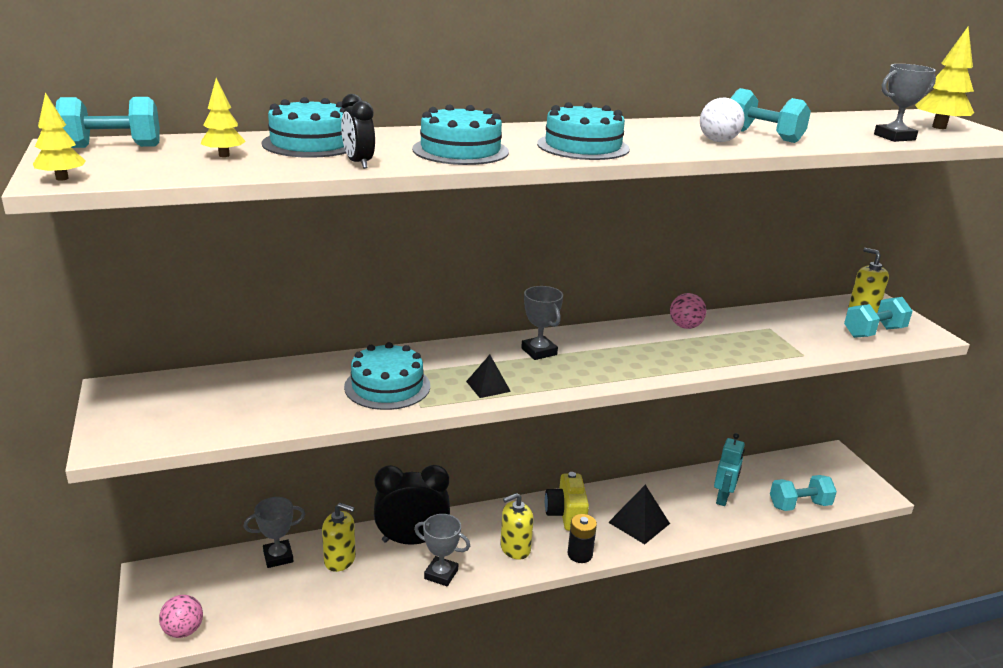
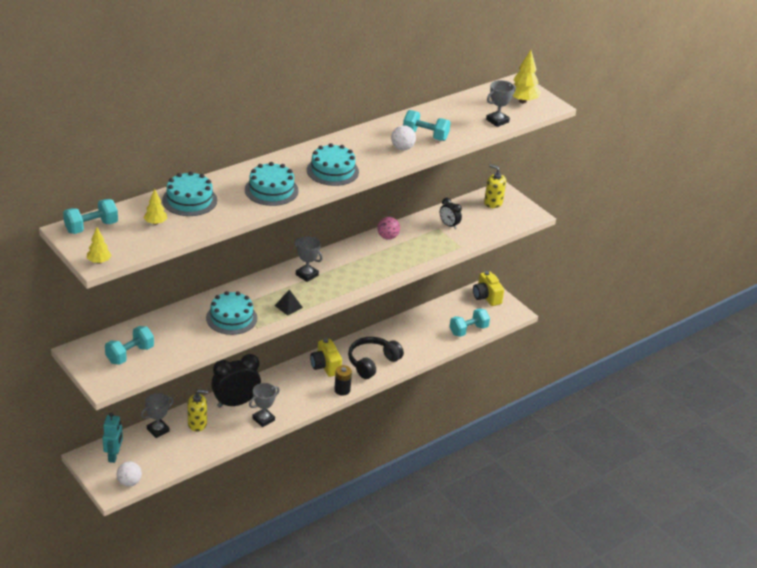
camera: 20 degrees left, 10 degrees up
(183, 631) = (129, 482): pink ball -> white ball
(358, 163) = (228, 215): black clock -> black clock (449, 225)
(441, 574) = (263, 419): grey trophy -> grey trophy turned 45 degrees counterclockwise
(515, 548) = (301, 394): yellow soap dispenser -> none
(639, 523) = (372, 362): black pyramid -> black headphones
(723, 498) = (420, 335): turquoise robot -> turquoise robot (114, 456)
(832, 465) = (486, 297): none -> yellow camera
(873, 332) = (500, 219): turquoise dumbbell -> turquoise dumbbell (130, 354)

